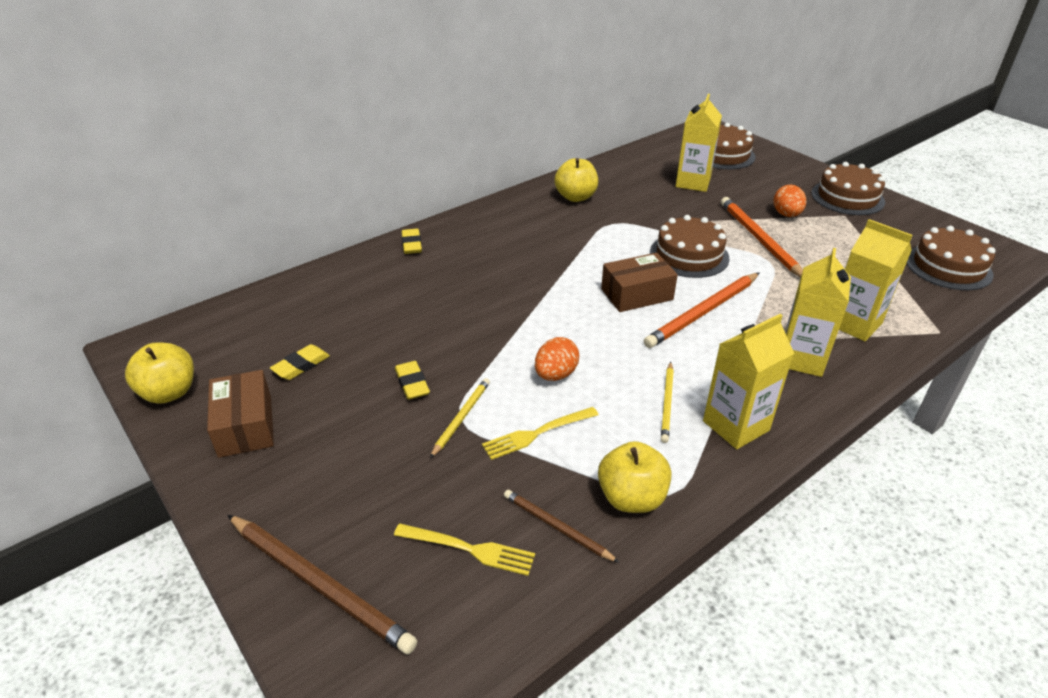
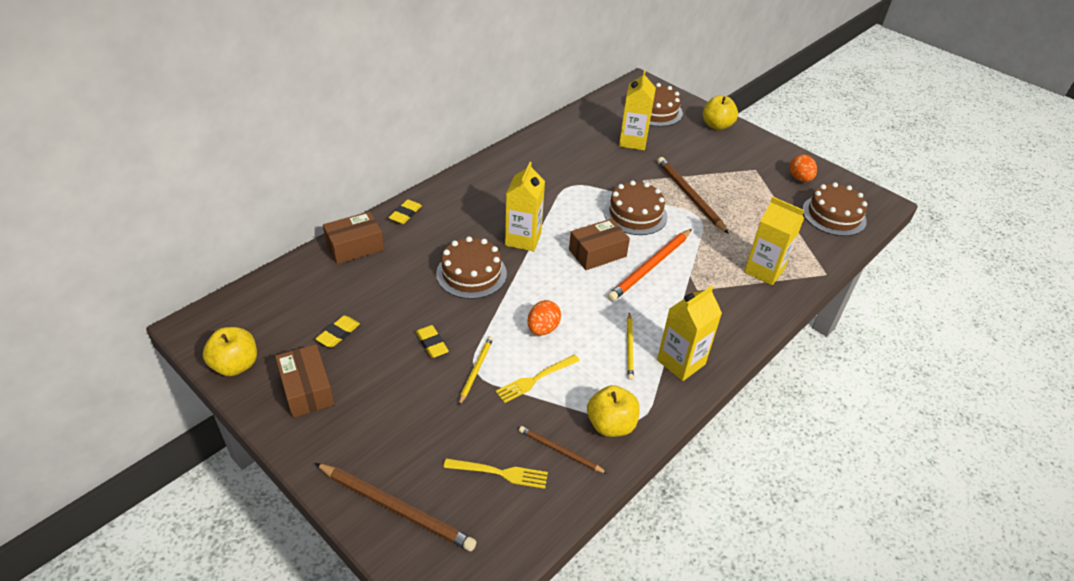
camera: 10 degrees left, 5 degrees up
(345, 274) = (355, 247): none -> brown box
(411, 244) = (405, 214): yellow eraser -> yellow eraser turned 45 degrees clockwise
(575, 197) = (537, 160): yellow apple -> yellow apple (717, 125)
(759, 240) = (690, 196): orange pencil -> brown pencil
(786, 215) = (710, 171): orange egg -> orange egg (800, 179)
(801, 359) = (726, 303): yellow carton -> yellow carton (523, 239)
(847, 197) = (757, 152): brown cake -> brown cake (471, 273)

